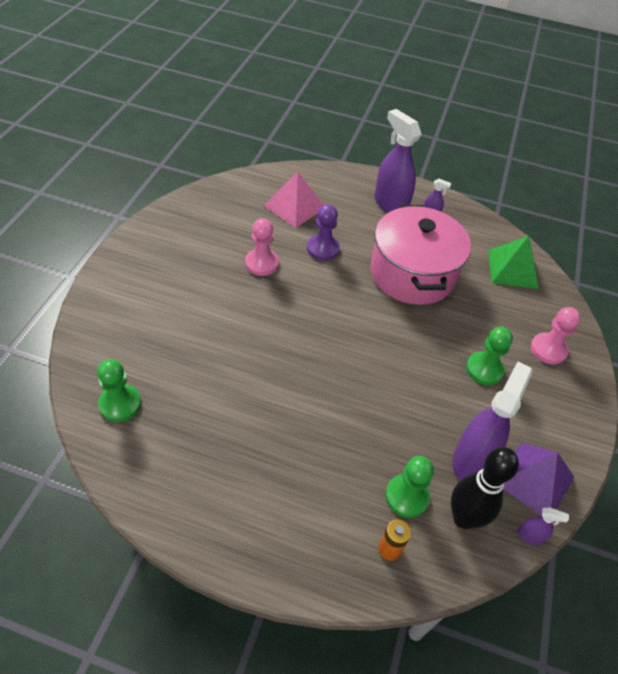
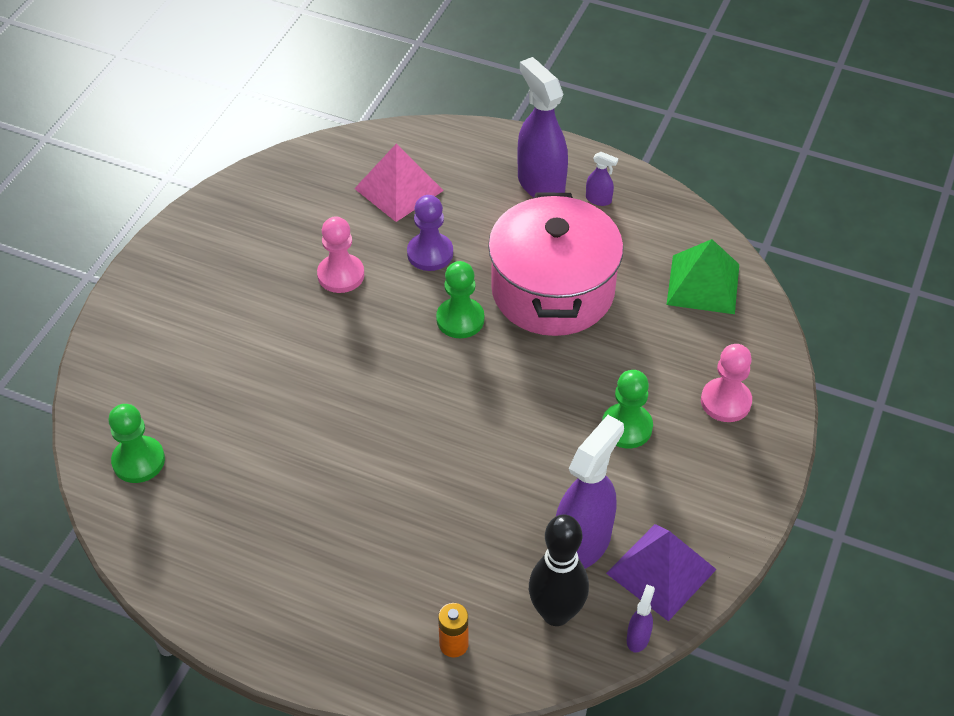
camera: 10 degrees right, 0 degrees up
(406, 496) = (487, 585): green pawn -> green pawn (460, 319)
(530, 536) = (638, 638): purple spray bottle -> purple spray bottle turned 90 degrees counterclockwise

